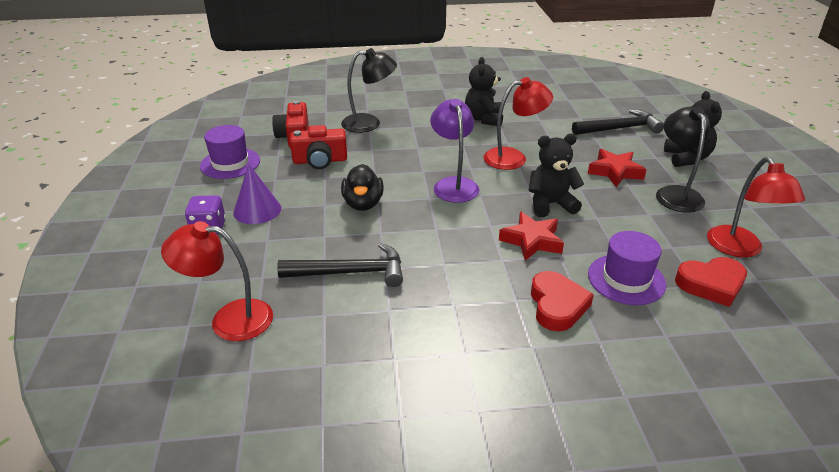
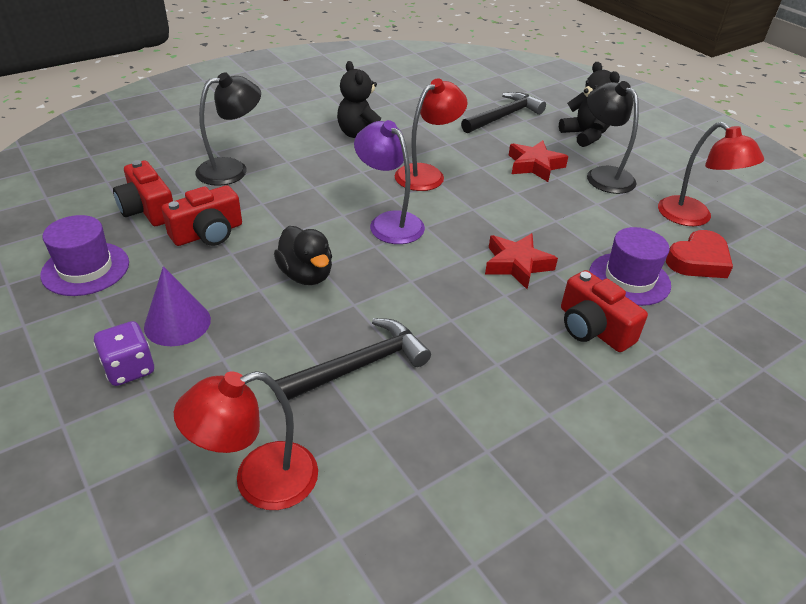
camera: 30 degrees left, 5 degrees up
(550, 204) = (503, 218): black teddy bear -> none
(557, 305) = (593, 328): red heart -> red camera

